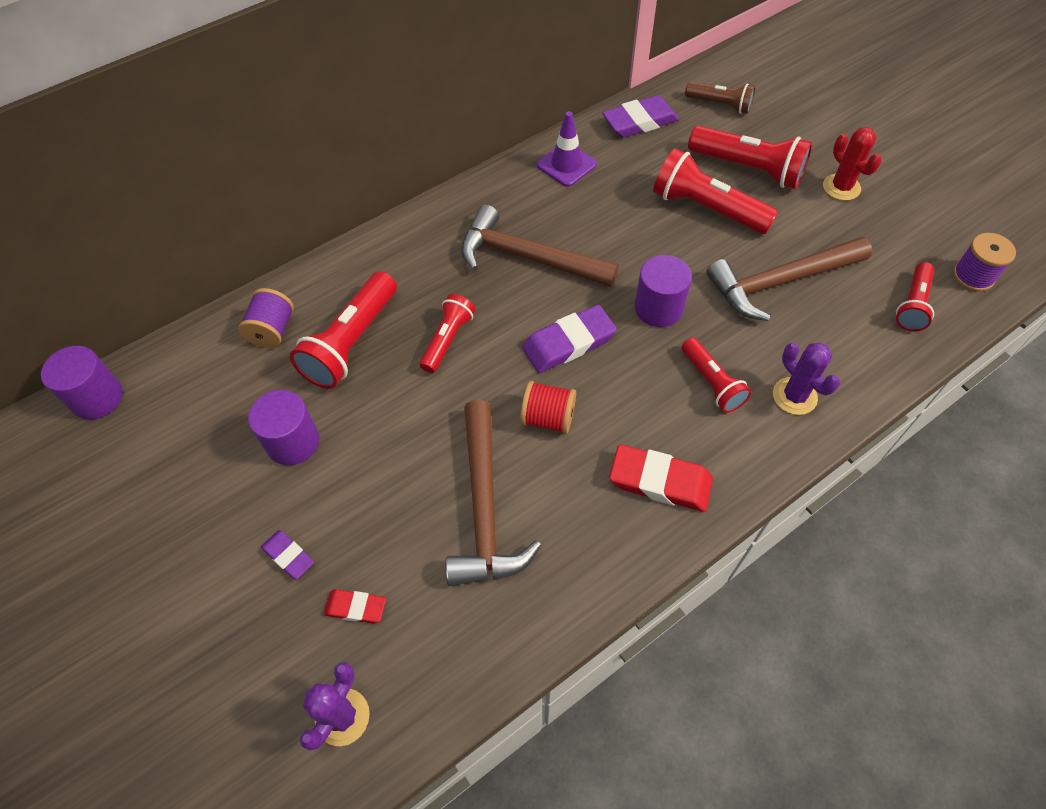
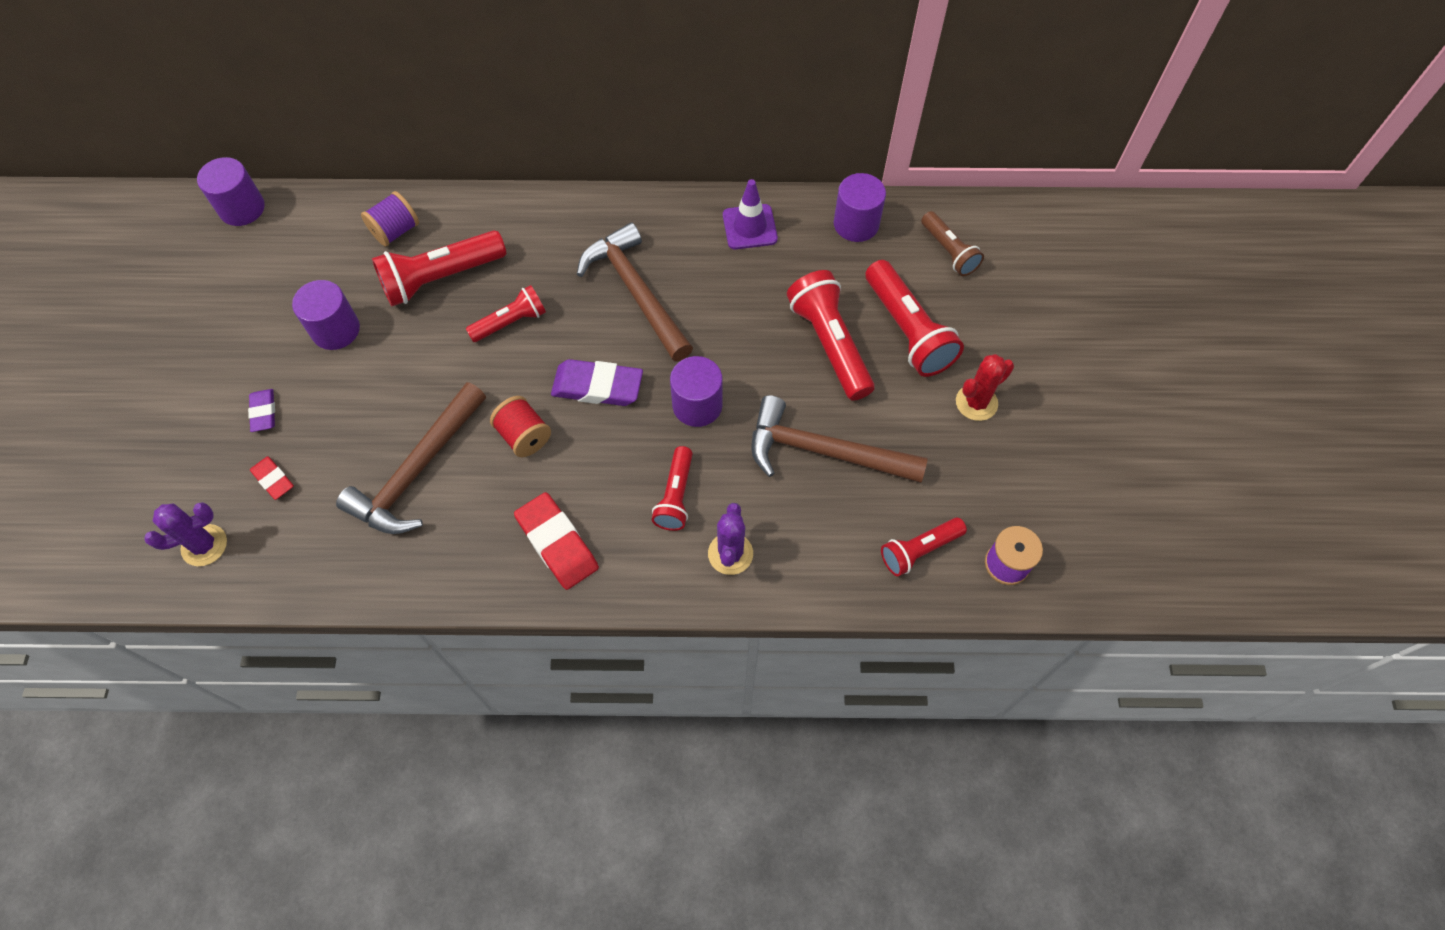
camera: 35 degrees right, 5 degrees up
(640, 121) = (856, 224): purple eraser -> purple cylinder
(841, 187) = (976, 402): red cactus -> red cactus turned 45 degrees clockwise

